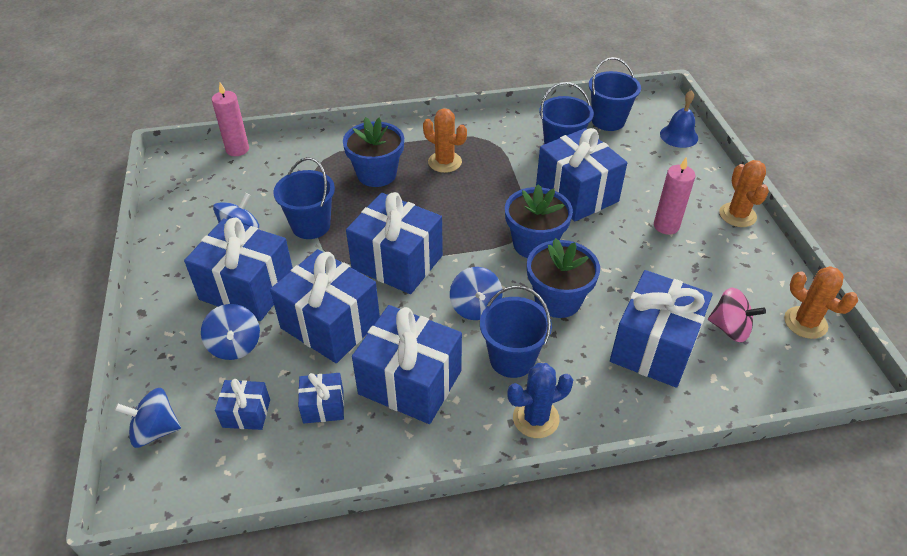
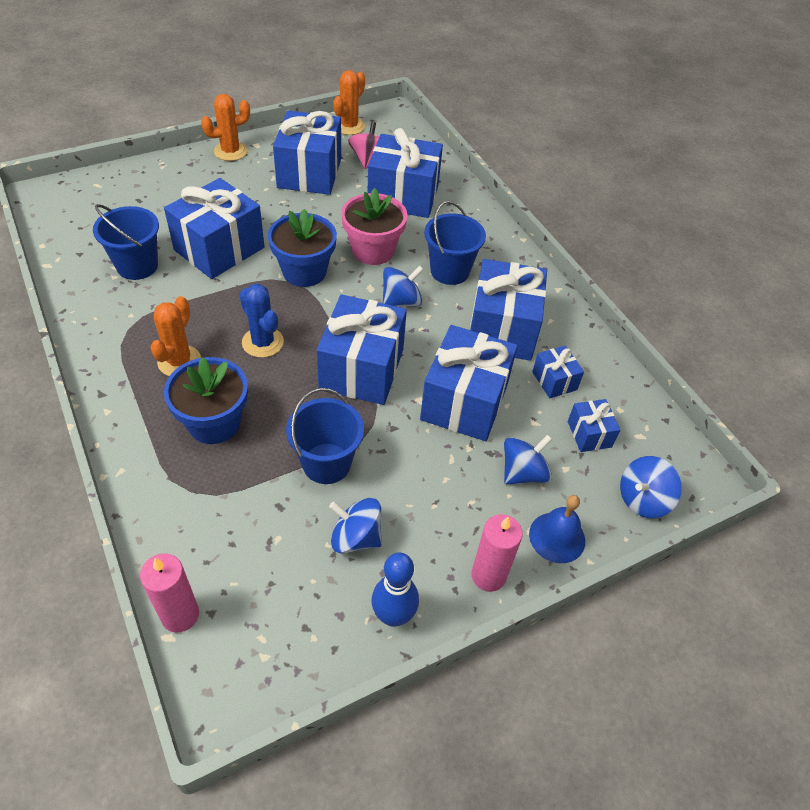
camera: 110 degrees left, 5 degrees up
(155, 430) = (643, 499): blue spinning top -> blue spinning top turned 75 degrees clockwise
(171, 238) = (393, 616): none -> blue bowling pin
(247, 288) = (445, 491): blue gift -> blue gift (309, 173)
(536, 418) = (500, 252): blue cactus -> blue cactus (263, 342)
(557, 300) = (373, 250): blue flower pot -> pink flower pot
(608, 121) = (81, 233): blue bucket -> none
(666, 226) = (256, 191): pink candle -> pink candle (488, 575)
(679, 136) = (107, 183): blue bell -> blue bell (557, 537)

